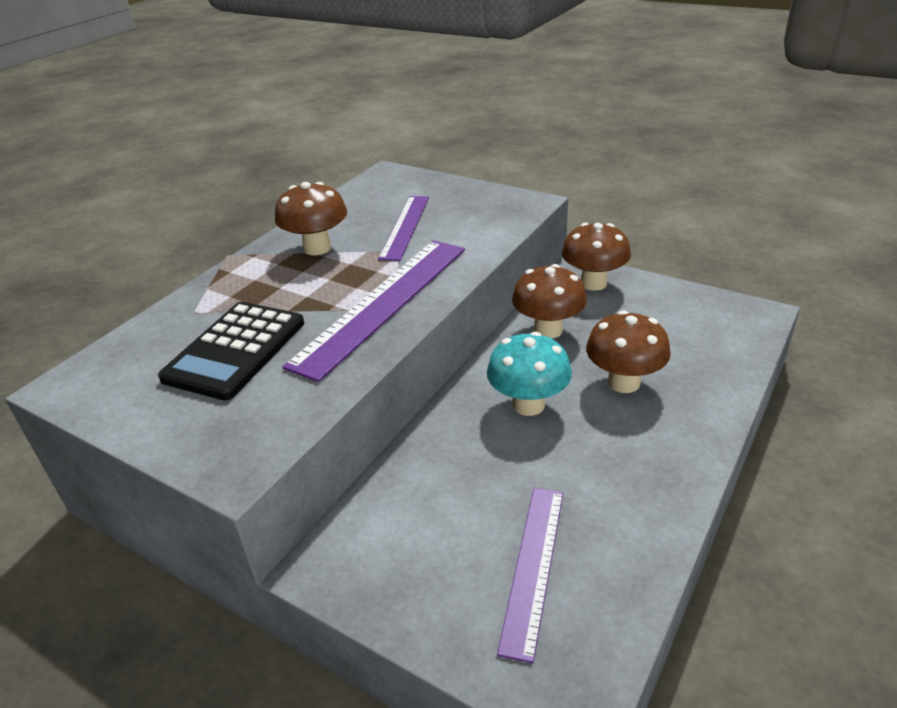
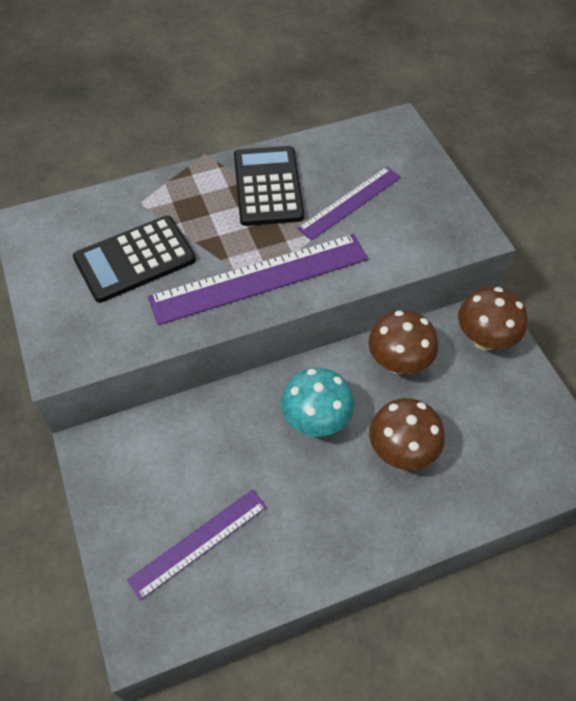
camera: 35 degrees right, 20 degrees up
(317, 248) = (267, 186): brown mushroom -> black calculator

